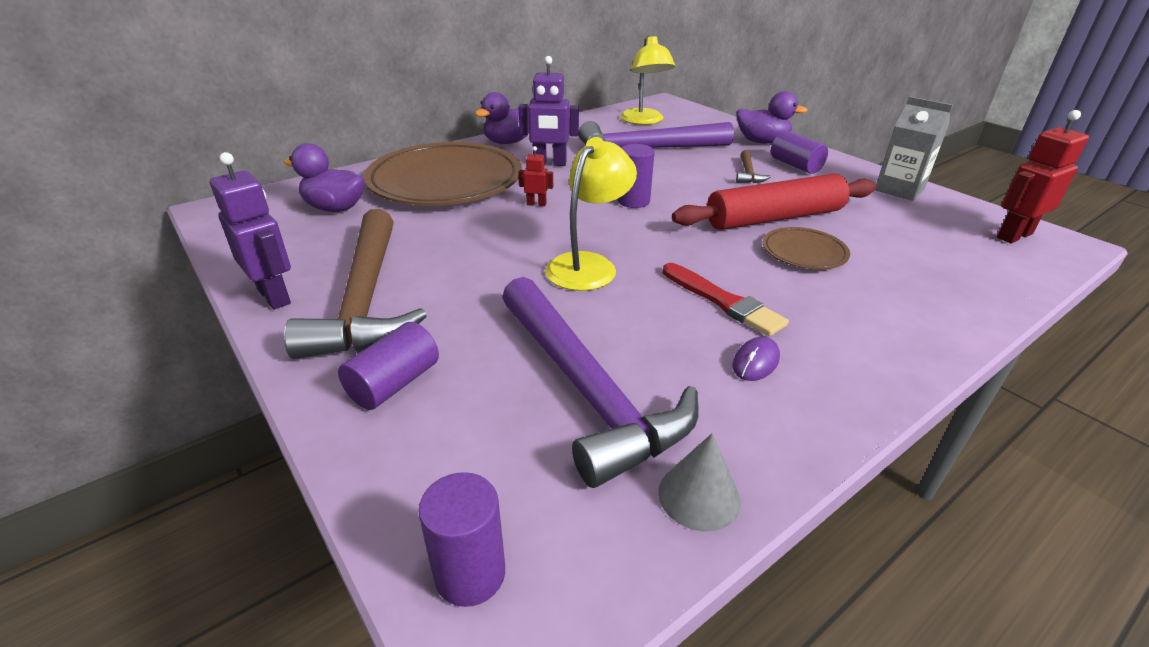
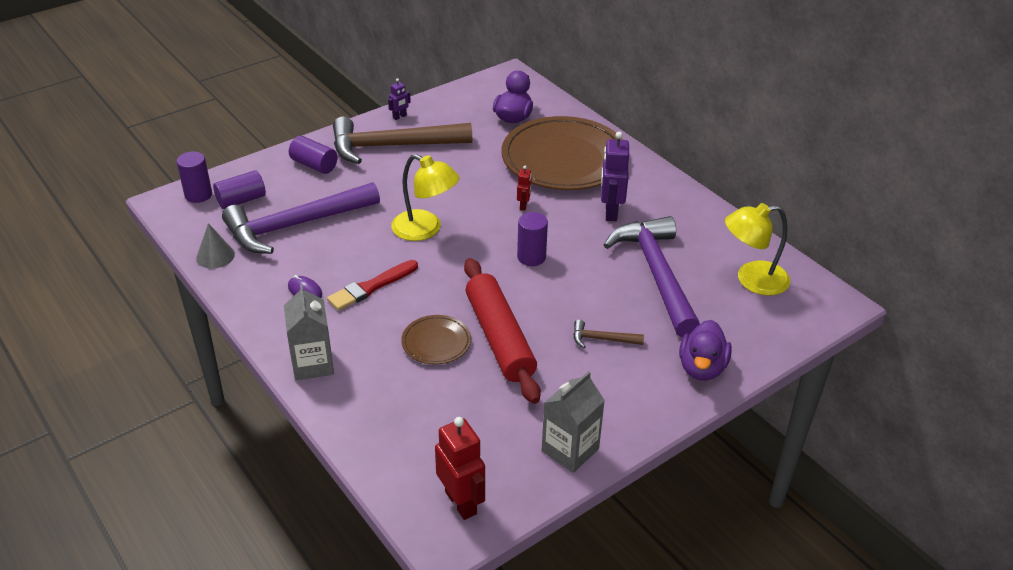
camera: 90 degrees right, 5 degrees up
(274, 296) = (399, 117): purple robot -> purple robot, size x0.52
(508, 142) = (661, 187): purple duck -> none
(795, 165) = (629, 380): purple cylinder -> purple cylinder (241, 200)
(904, 340) = (312, 364): none -> grey carton

